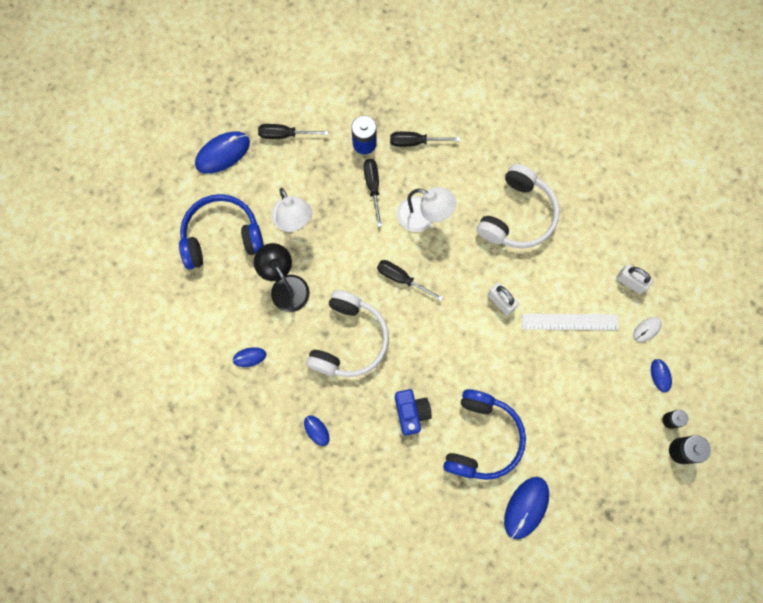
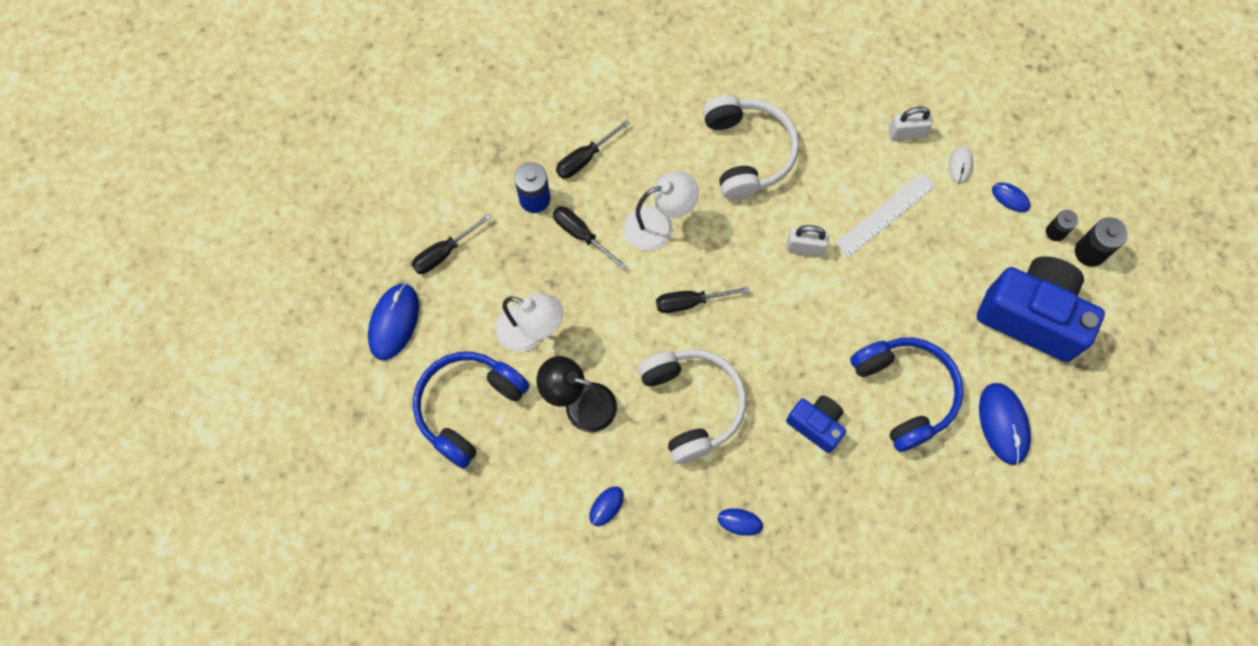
camera: 40 degrees left, 5 degrees down
(605, 458) = (1031, 316): none -> blue camera

